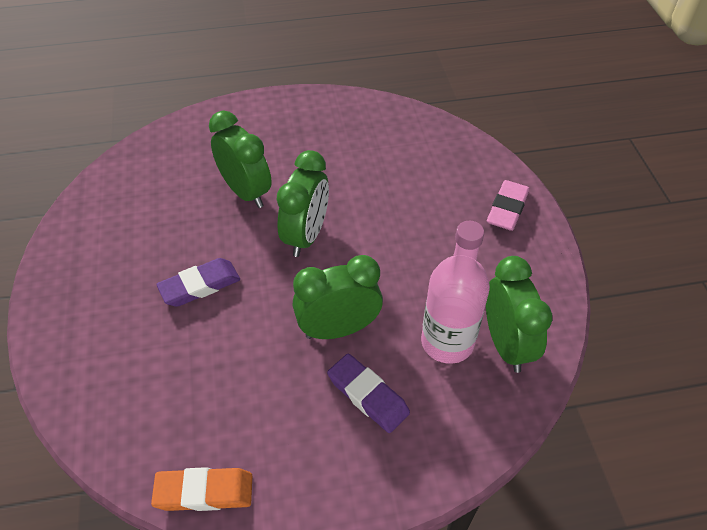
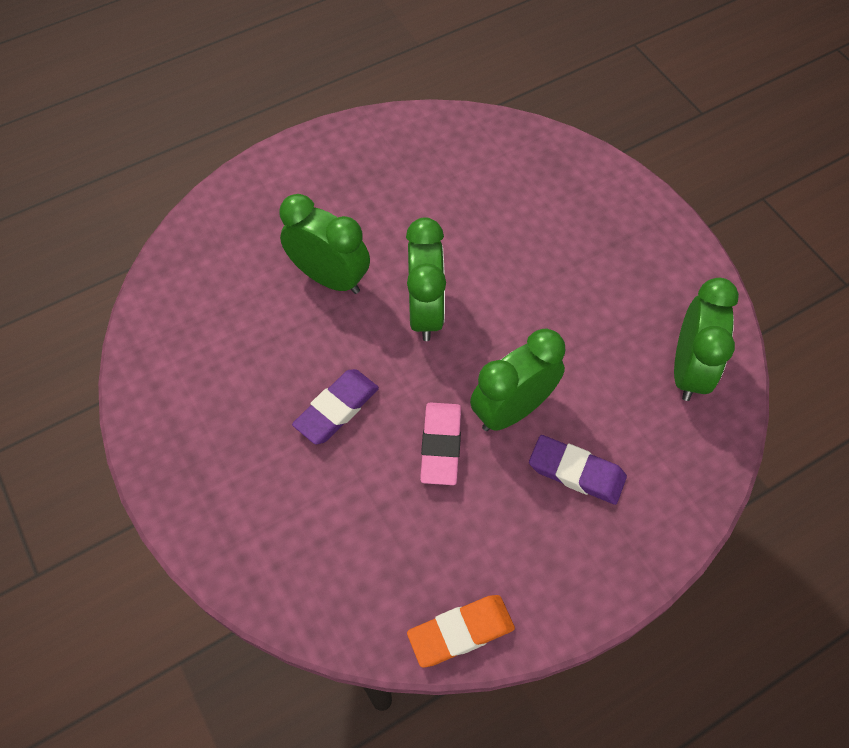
camera: 20 degrees left, 10 degrees up
(447, 342) = (629, 387): pink bottle -> none
(506, 344) = (688, 370): green clock -> green clock turned 45 degrees clockwise
(507, 209) = (626, 213): pink eraser -> pink eraser (441, 445)

